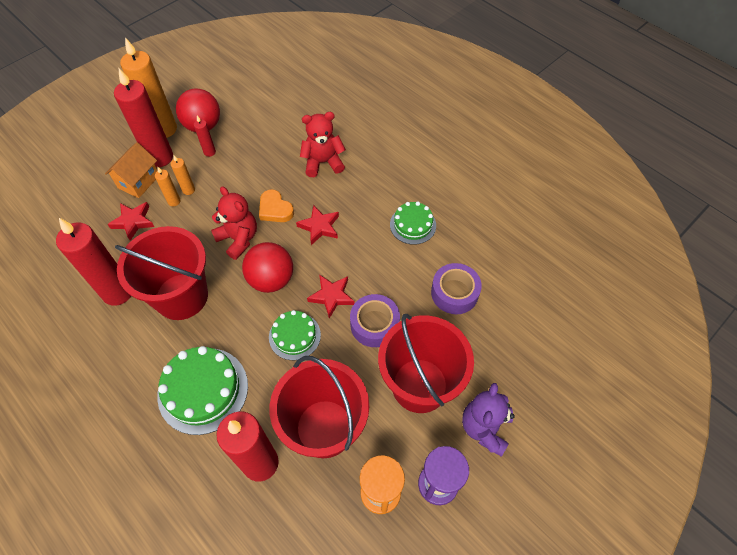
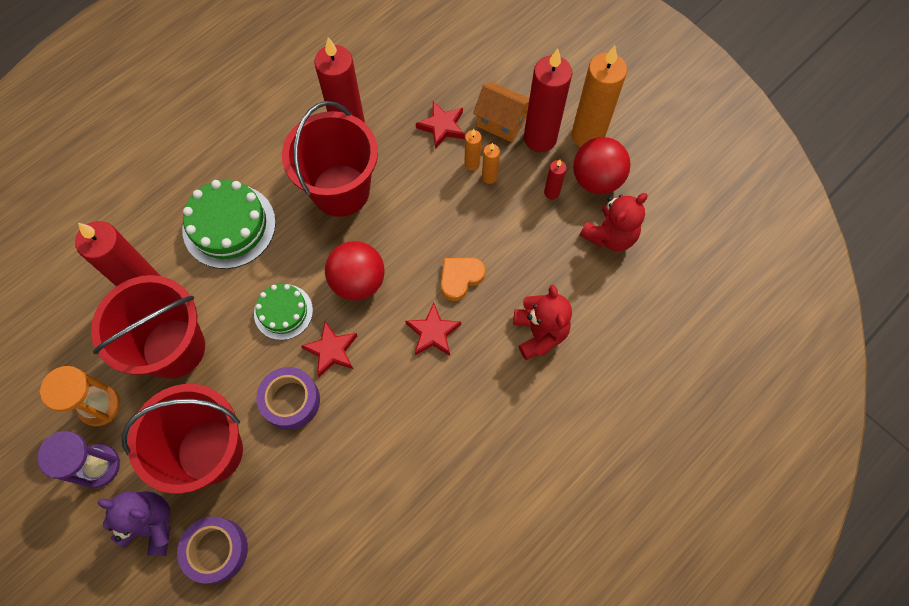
camera: 90 degrees right, 10 degrees up
(238, 239) = (416, 240): red teddy bear -> red teddy bear (610, 235)
(413, 225) = (435, 452): green cake -> none
(454, 293) = (328, 502): purple tape -> purple tape (216, 550)

